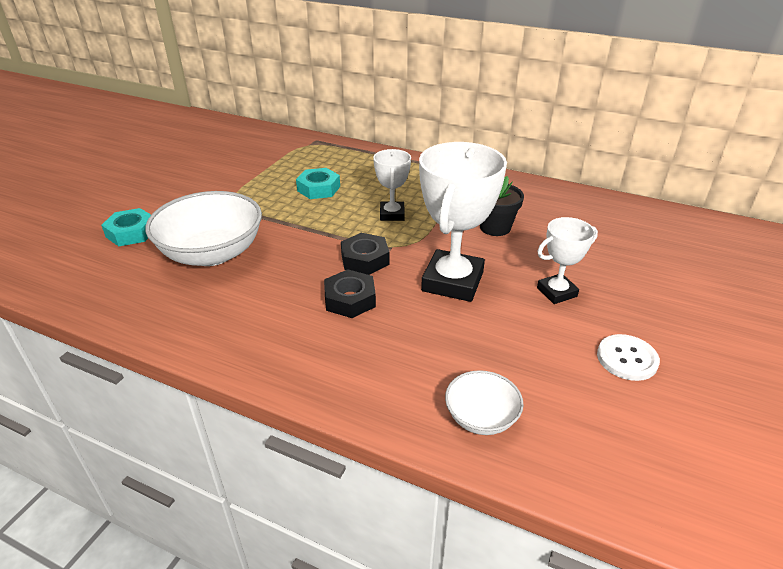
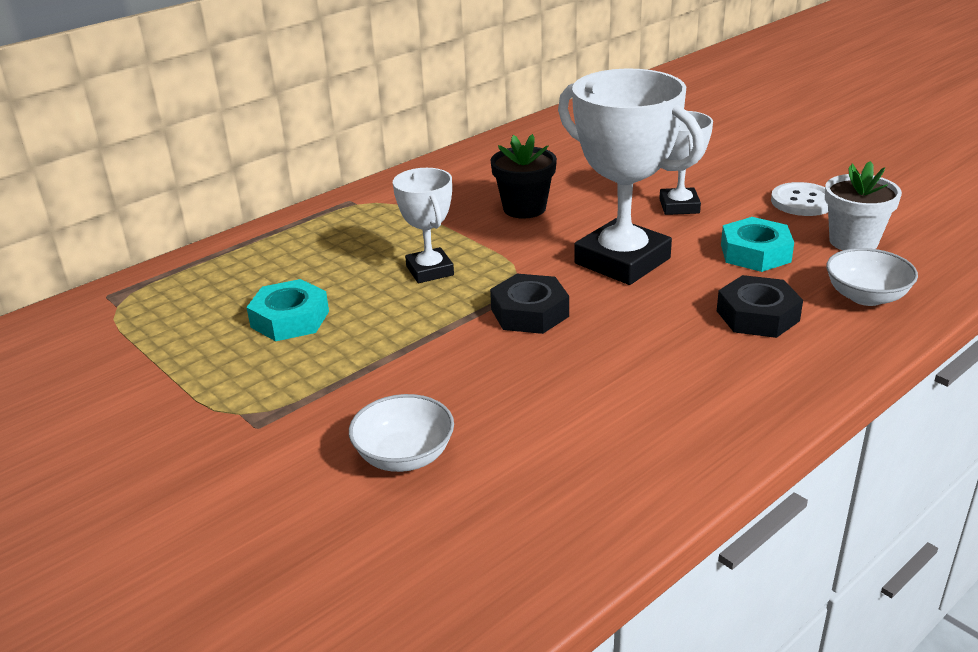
camera: 65 degrees left, 5 degrees down
(131, 232) = (241, 561): turquoise nut -> turquoise nut (755, 253)
(212, 253) = (404, 456): white bowl -> white bowl, size x0.50
(350, 299) = (617, 340): black nut -> black nut (757, 316)
(392, 214) = (430, 271): white trophy -> white trophy turned 45 degrees clockwise
(576, 400) = (853, 241): none -> white flower pot

